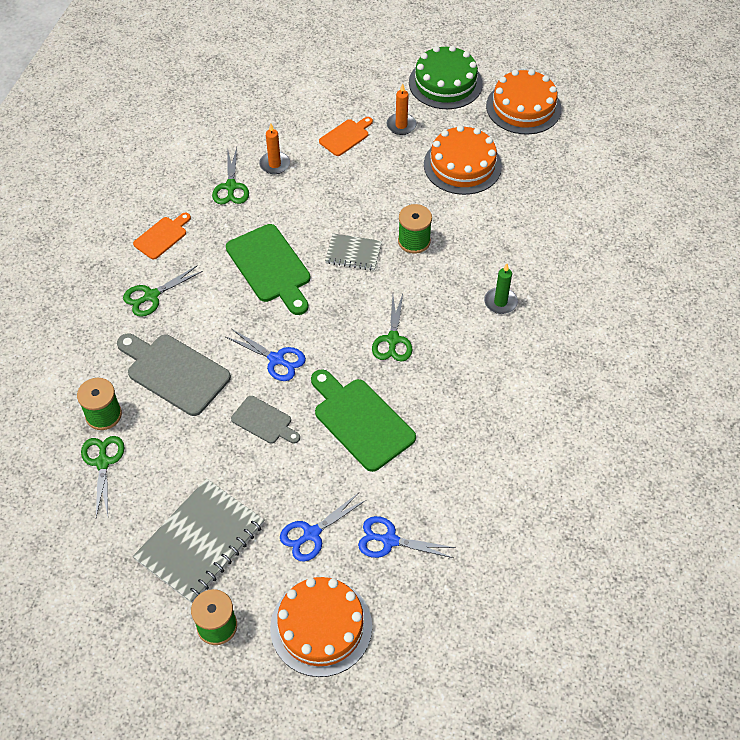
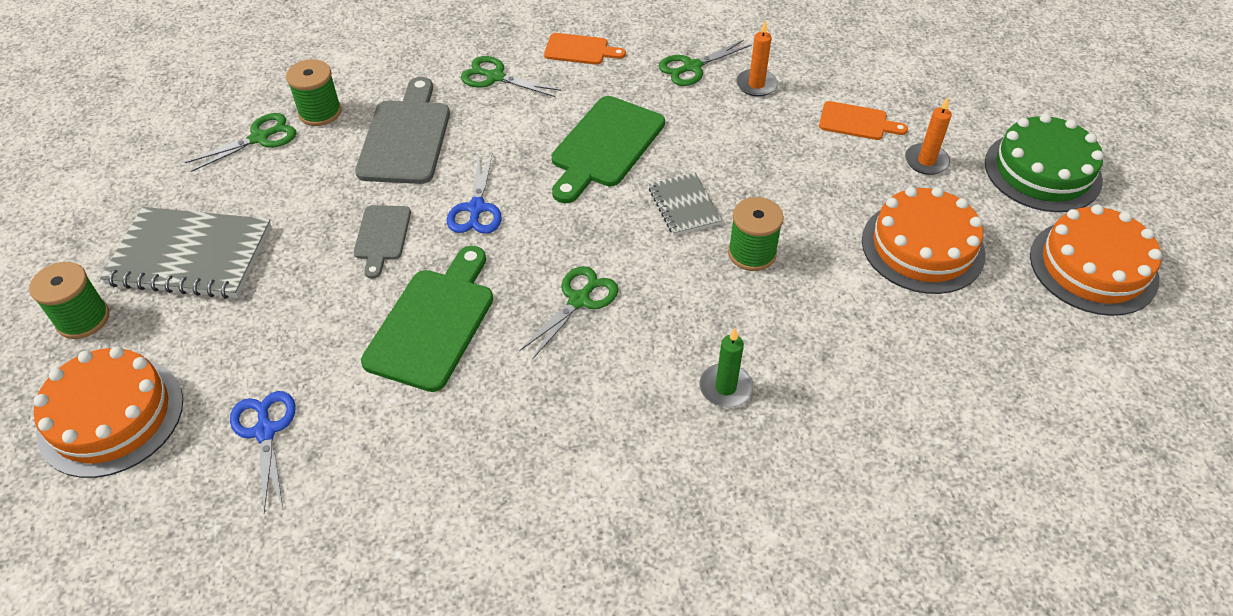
camera: 60 degrees right, 5 degrees down
(311, 534) = (242, 348): blue scissors -> none
(393, 339) = (579, 300): green scissors -> green scissors turned 150 degrees clockwise

